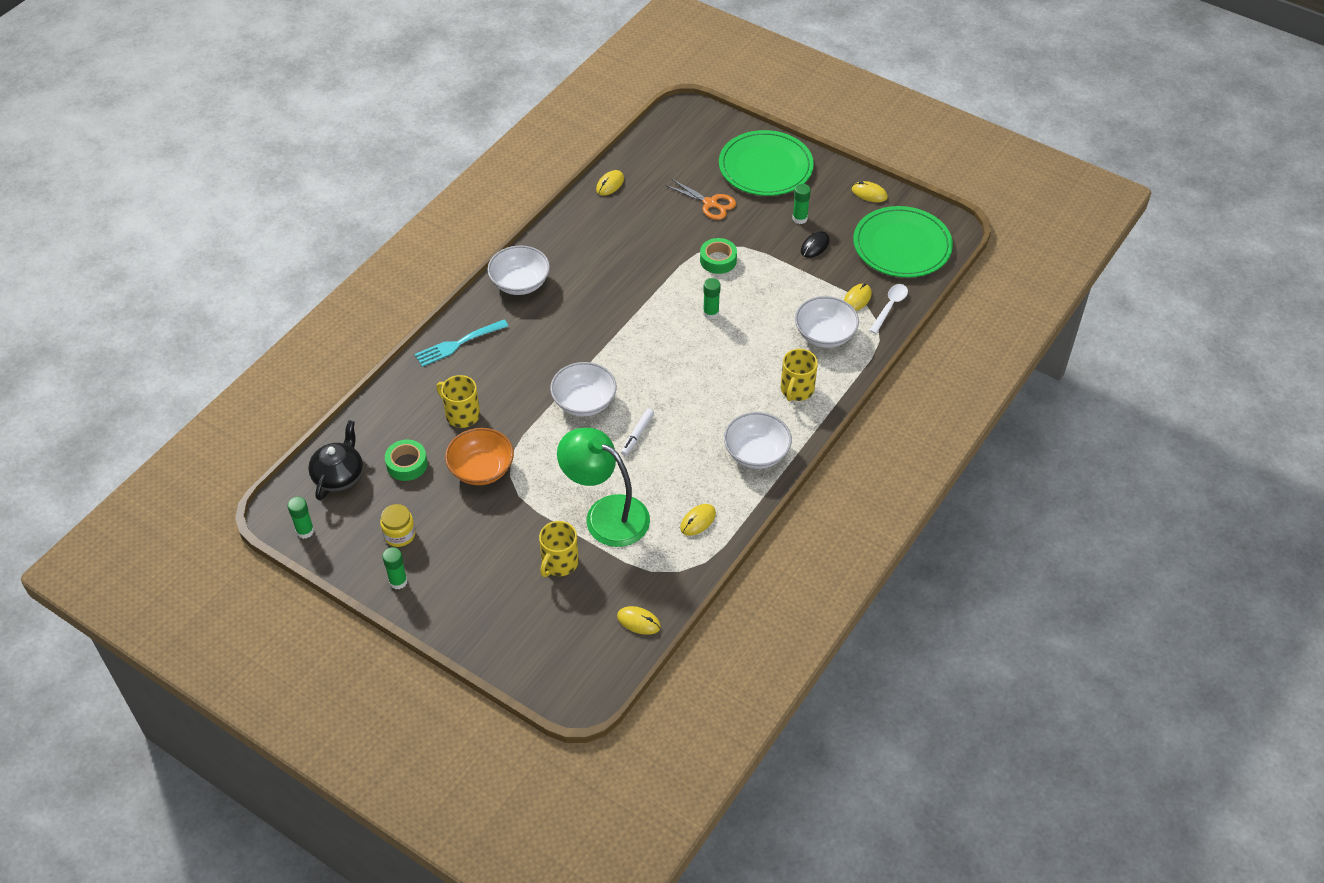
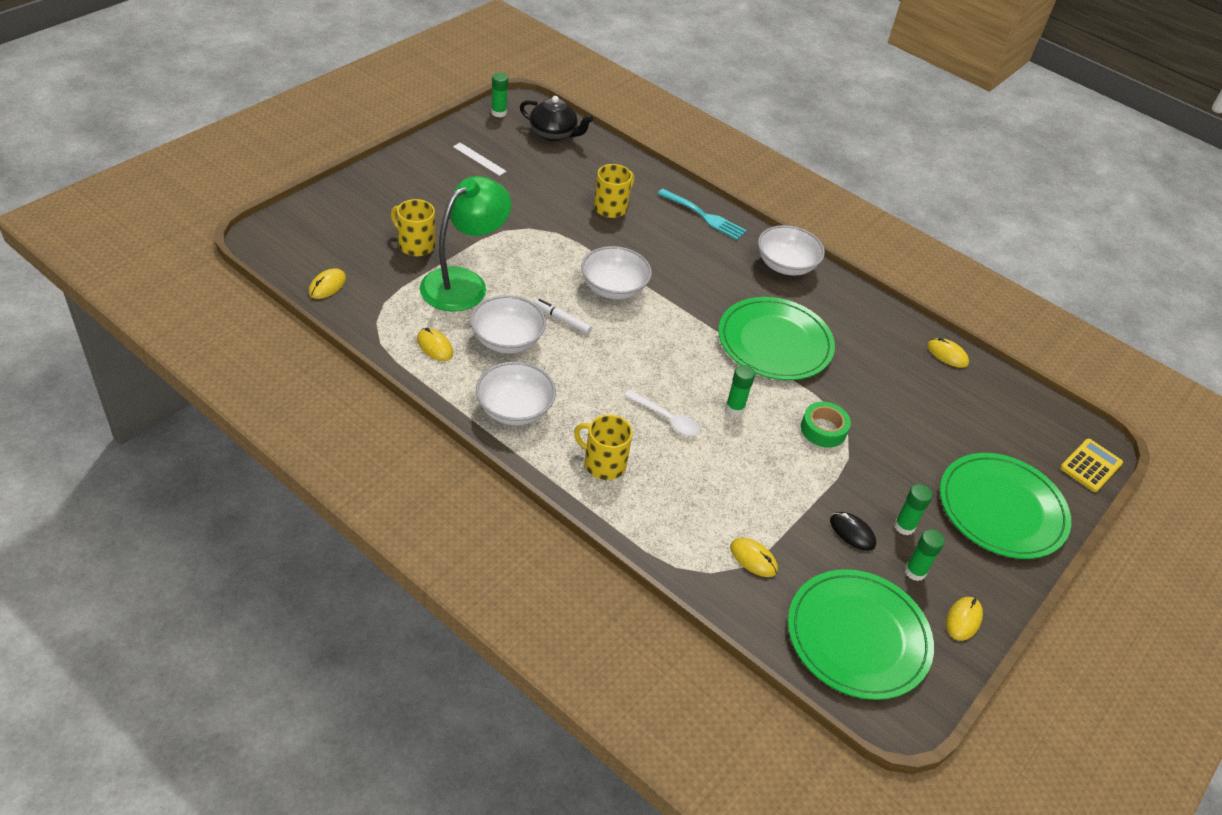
camera: 90 degrees right, 5 degrees down
(398, 581) = (429, 153): green glue stick -> green glue stick (915, 571)
(399, 534) = (479, 159): yellow jar -> white ruler
(407, 464) = (558, 170): green tape -> none
(459, 343) = (703, 216): turquoise fork -> turquoise fork turned 150 degrees clockwise
(481, 469) = (541, 212): orange bowl -> none
(625, 289) = (775, 342): none -> green plate
(708, 117) = (1090, 466): none -> yellow calculator
(710, 203) = (923, 439): orange scissors -> none
(825, 335) = (691, 510): white bowl -> white bowl (507, 340)
(890, 307) = (737, 593): white spoon -> white spoon (666, 419)

